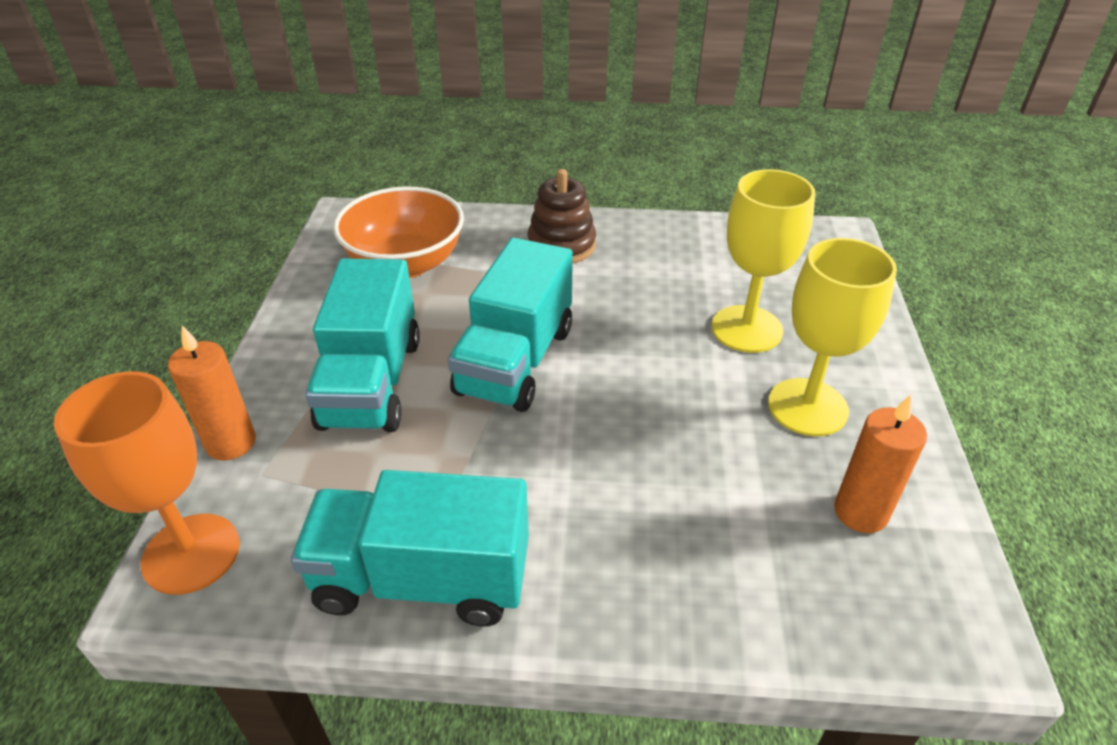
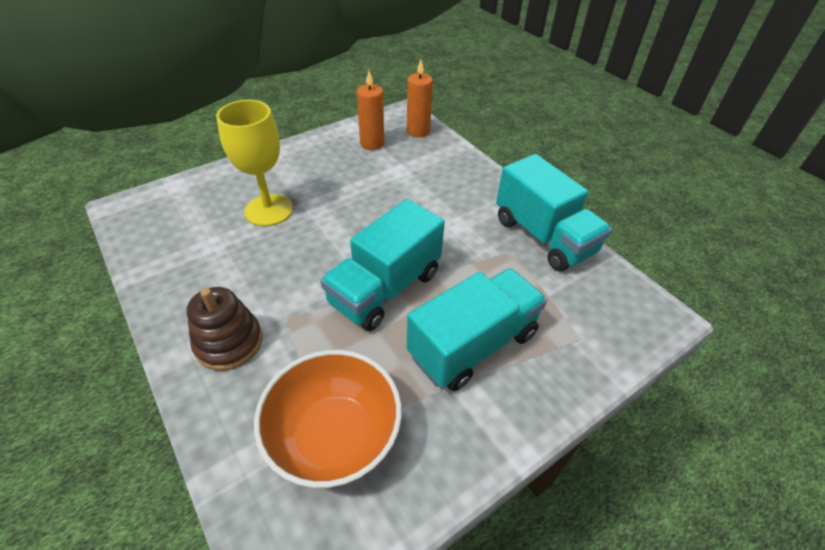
camera: 130 degrees left, 5 degrees up
(191, 553) = (641, 323): orange goblet -> none
(231, 443) = (586, 374): orange candle -> orange candle (418, 131)
(516, 361) = (385, 288): turquoise truck -> turquoise truck turned 150 degrees clockwise
(807, 407) = (319, 172): yellow goblet -> none

